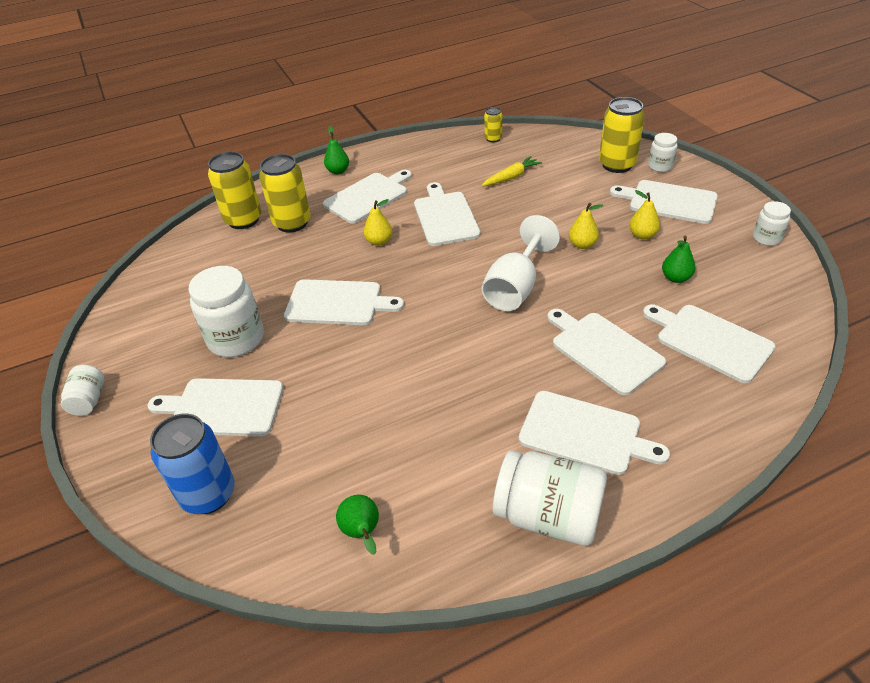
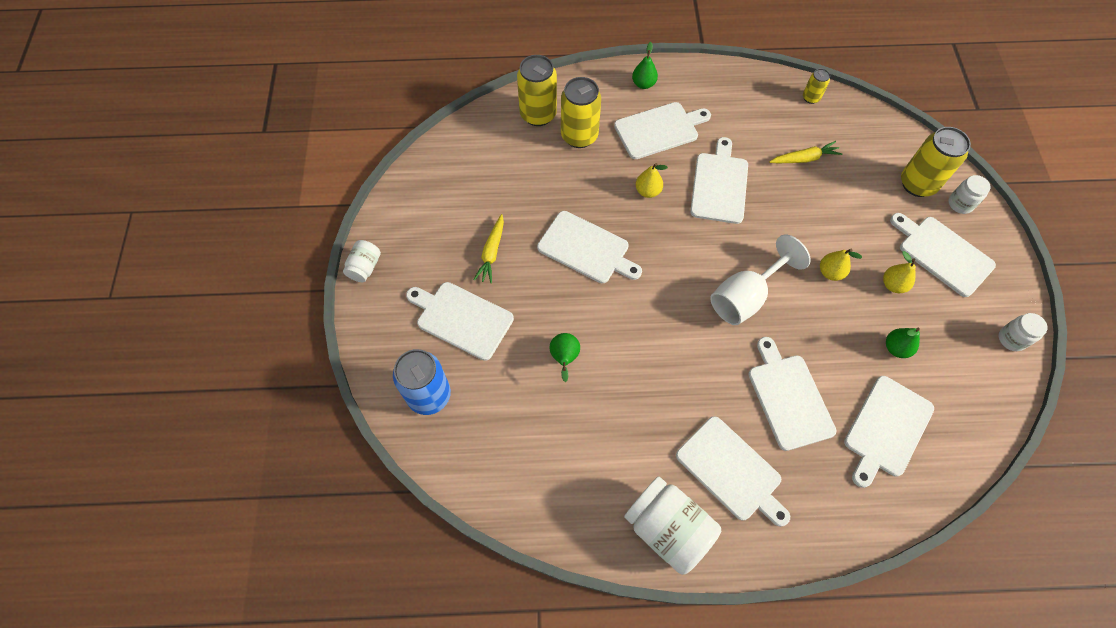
camera: 20 degrees right, 20 degrees up
(236, 339) = (492, 253): white jar -> yellow carrot
(362, 533) = (527, 479): green pear -> green pear (564, 358)
(710, 341) = (886, 429): white cutting board -> white cutting board turned 120 degrees counterclockwise

